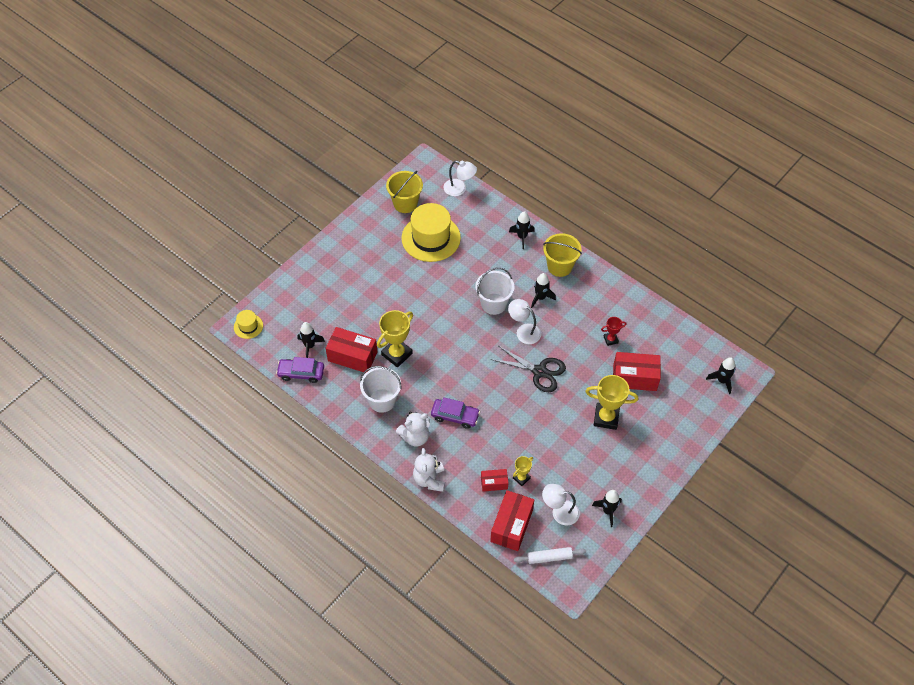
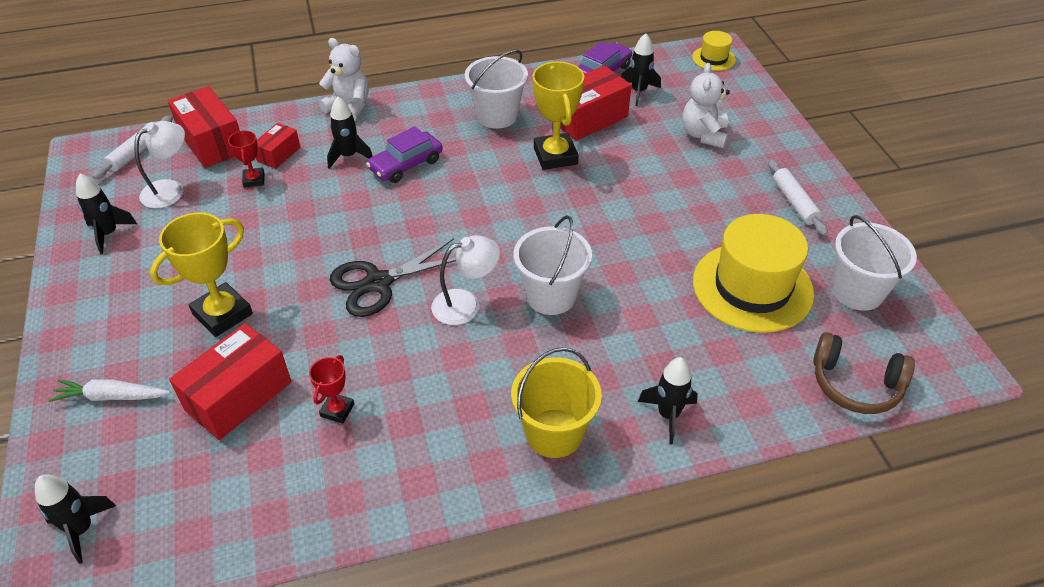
camera: 125 degrees right, 10 degrees down
(359, 244) = (794, 202): none -> white rolling pin
(405, 203) = (857, 291): yellow bucket -> white bucket
(415, 437) = (417, 120): white teddy bear -> white teddy bear (703, 135)
(459, 189) = (855, 384): white lamp -> brown headphones
(521, 478) = (254, 180): yellow trophy -> red trophy
(540, 298) = (510, 363): black rocket -> black rocket (348, 156)
(674, 422) = (111, 396): none -> white carrot

